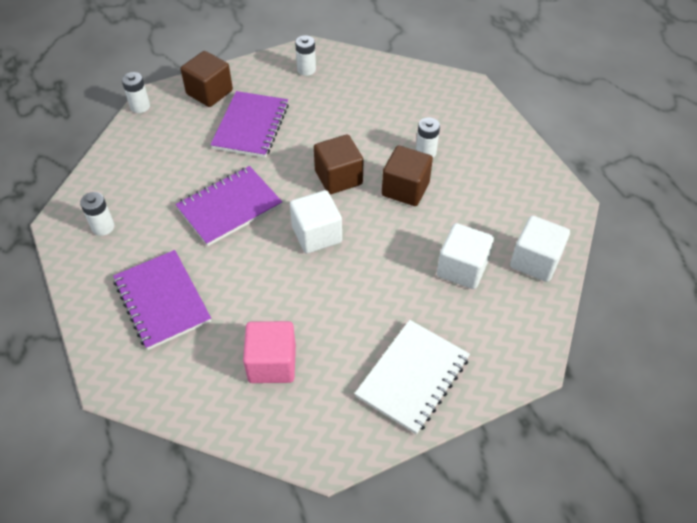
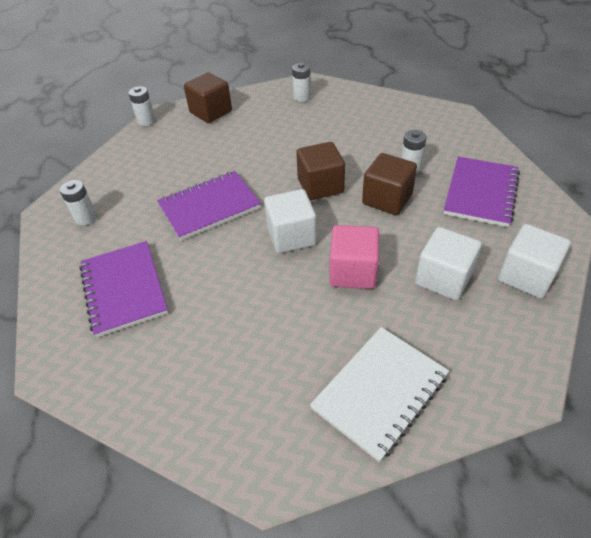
camera: 10 degrees right, 5 degrees down
(251, 126) = (243, 140): purple notebook -> purple notebook (481, 193)
(272, 363) = (224, 363): pink cube -> pink cube (353, 272)

